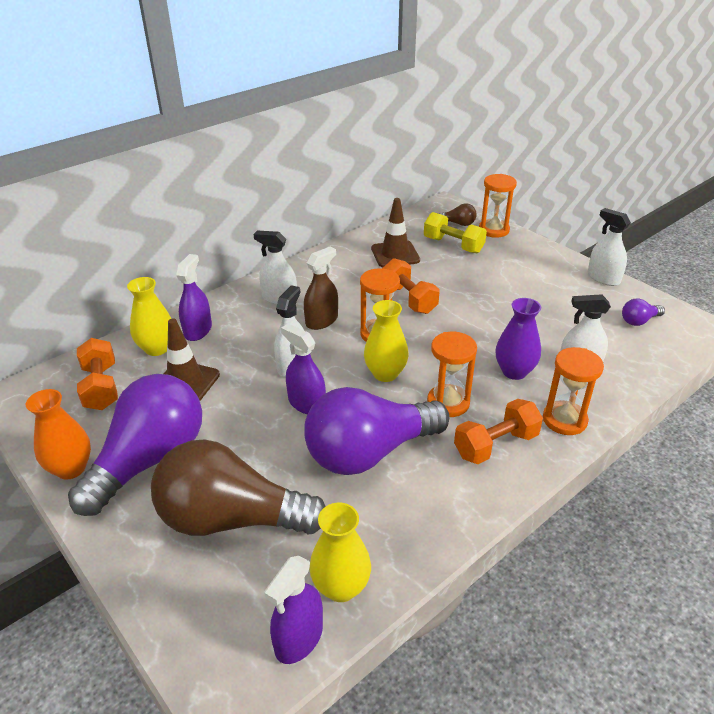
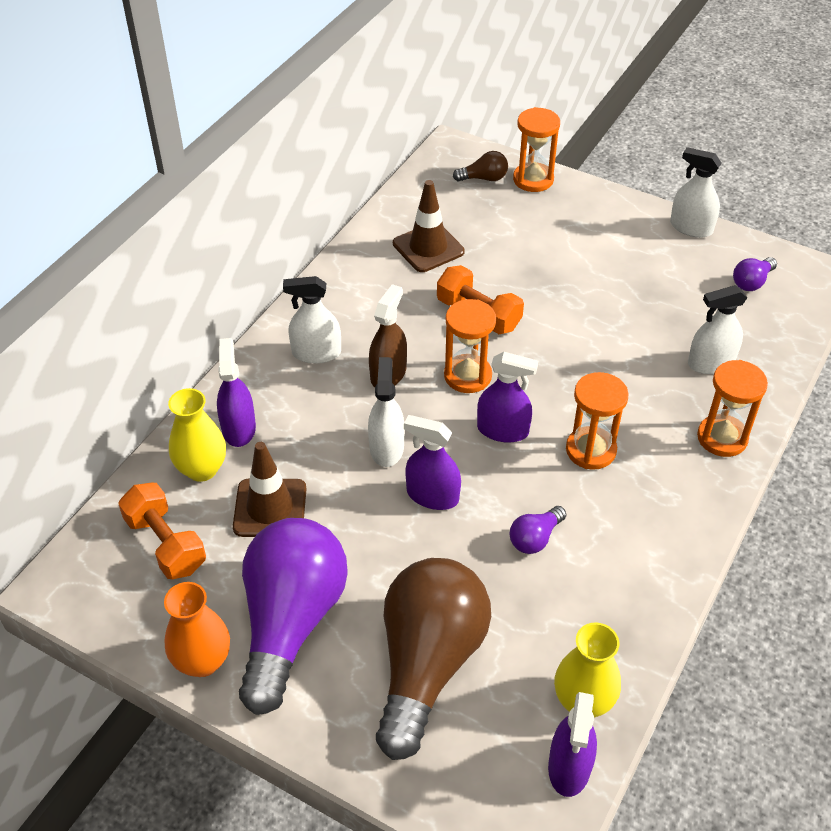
camera: 20 degrees left, 10 degrees up
(231, 519) = (428, 663): brown light bulb -> brown light bulb turned 120 degrees clockwise
(369, 452) = (535, 538): purple light bulb -> purple light bulb, size x0.40
(385, 374) = (502, 430): yellow vase -> purple spray bottle
(453, 245) = (494, 216): yellow dumbbell -> none
(496, 445) = (664, 489): orange dumbbell -> none
(514, 371) = (644, 388): purple vase -> none

